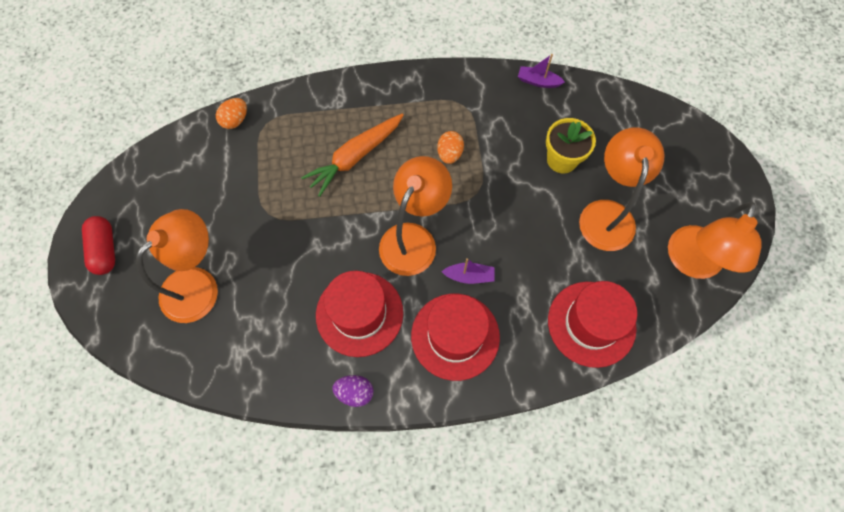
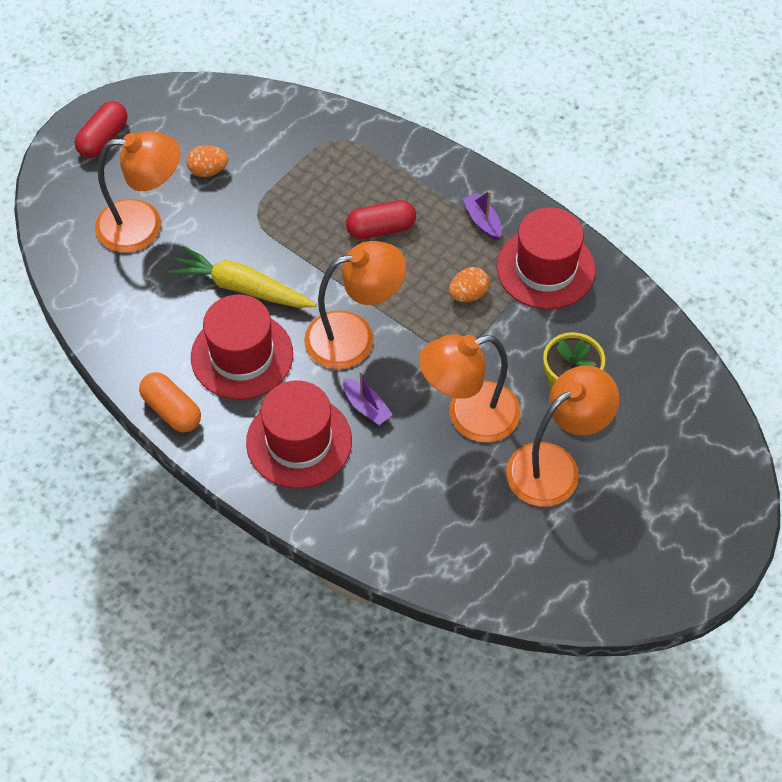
camera: 45 degrees right, 10 degrees down
(235, 120) = (313, 116): orange egg -> orange egg (208, 171)
(310, 269) = (242, 287): none -> yellow carrot
(355, 157) = (381, 229): orange carrot -> red capsule
(355, 392) = (172, 410): purple egg -> orange capsule
(538, 81) = (631, 300): purple boat -> purple boat (482, 221)
(591, 323) = (427, 537): red hat -> red hat (545, 268)
(691, 263) = (584, 575): orange lamp -> orange lamp (469, 416)

